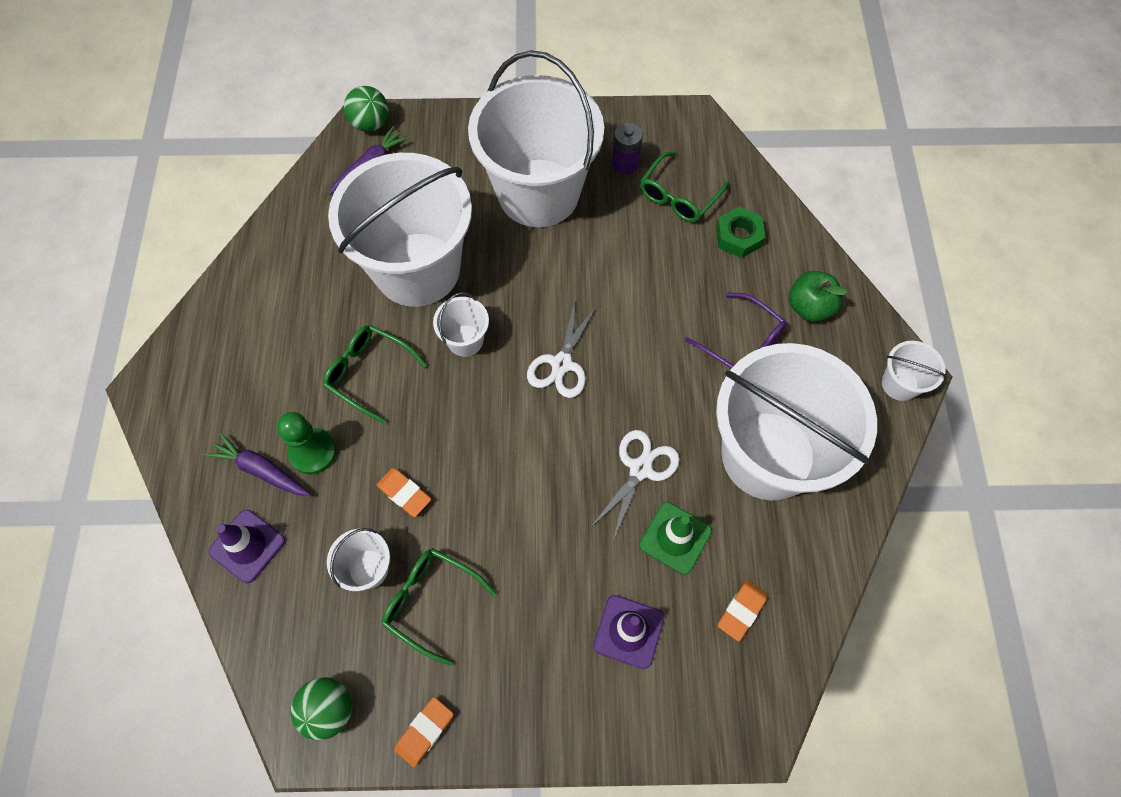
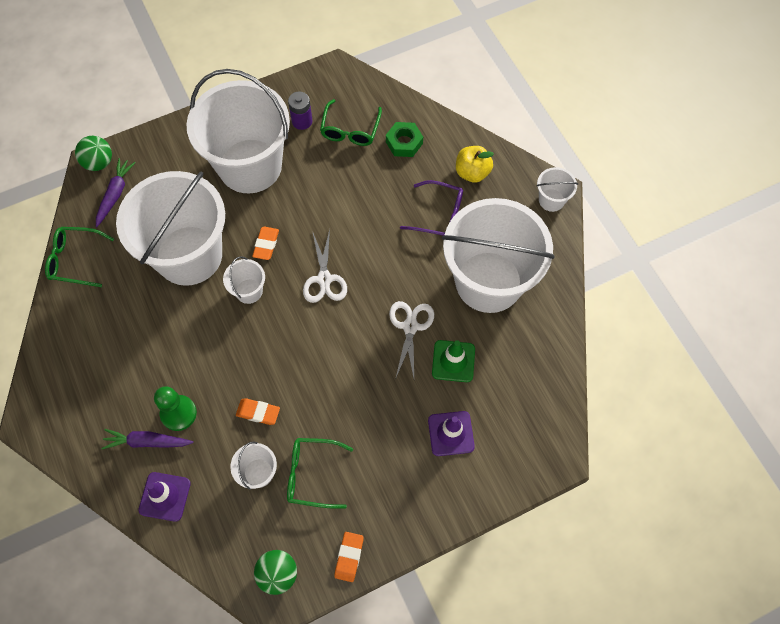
camera: 25 degrees left, 0 degrees up
(369, 373) = (191, 342): green glasses -> green glasses (75, 260)
(741, 611) = (516, 388): orange eraser -> orange eraser (266, 244)
(809, 307) = (472, 172): green apple -> yellow apple

